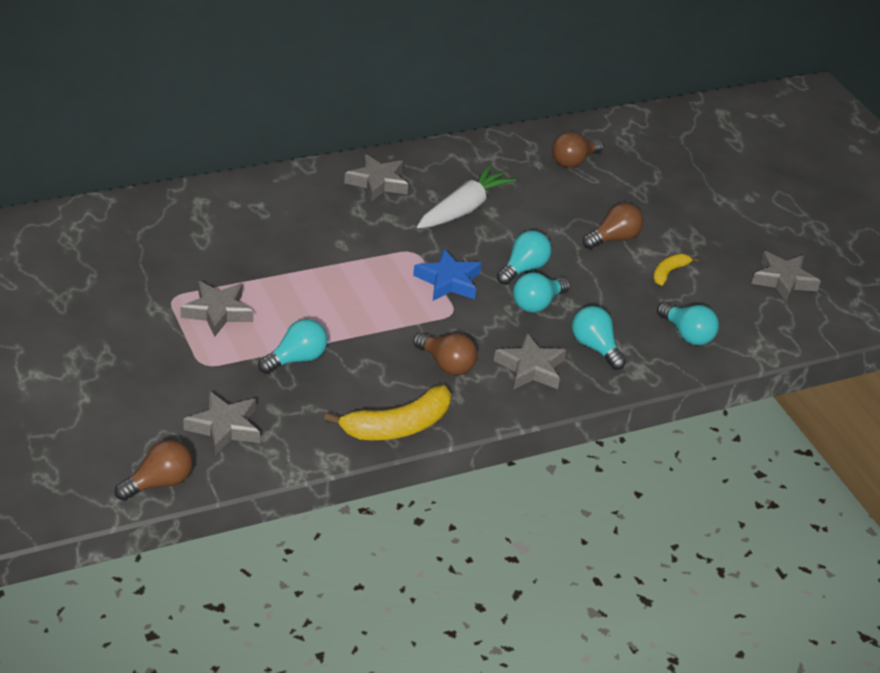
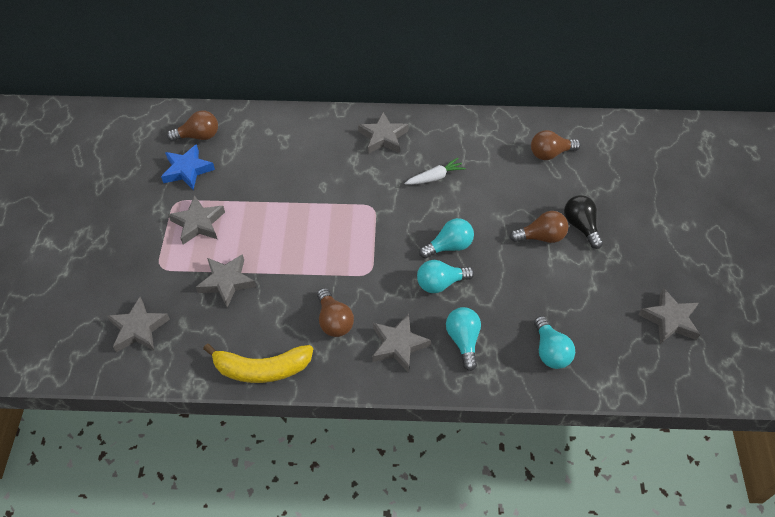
camera: 30 degrees right, 15 degrees up
(159, 483) = (64, 364): brown light bulb -> brown light bulb (198, 136)
(296, 359) = (227, 282): turquoise light bulb -> grey star
(448, 281) = (383, 242): blue star -> blue star (187, 170)
(463, 209) = (435, 177): white carrot -> white carrot, size x0.59
(647, 220) = (581, 226): none -> black light bulb
(669, 272) = (570, 283): yellow banana -> none

